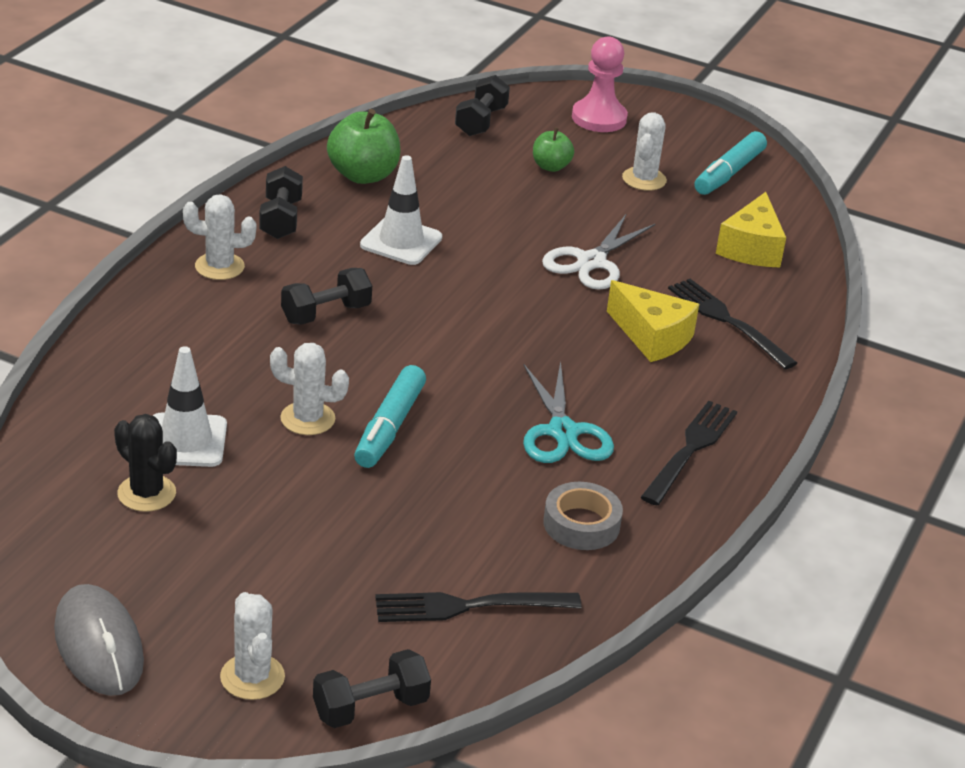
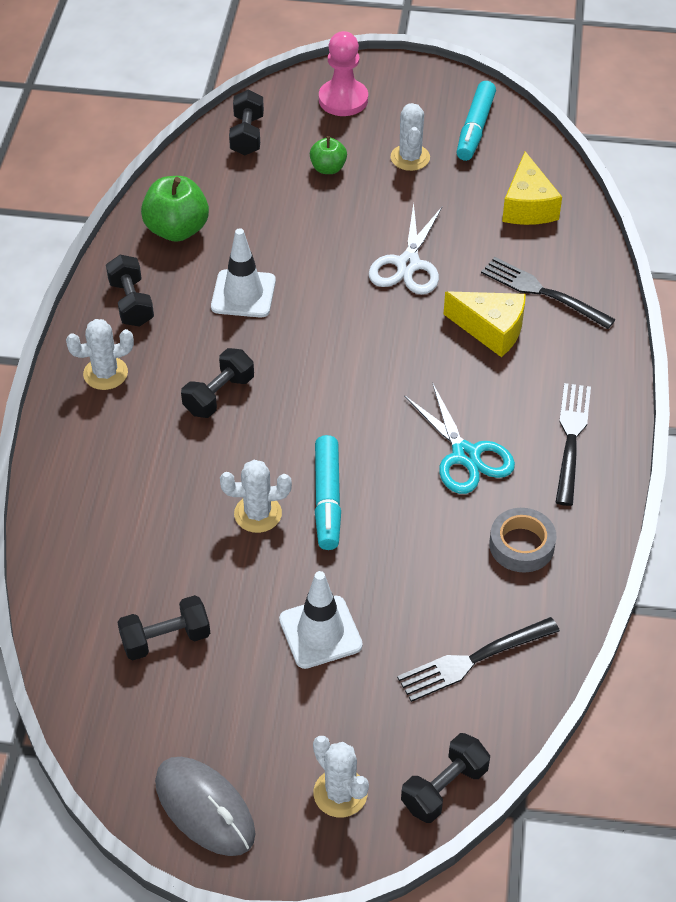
camera: 15 degrees left, 15 degrees up
(146, 493) = (165, 639): black cactus -> black dumbbell
(186, 441) = (170, 572): white traffic cone -> white traffic cone (320, 632)

